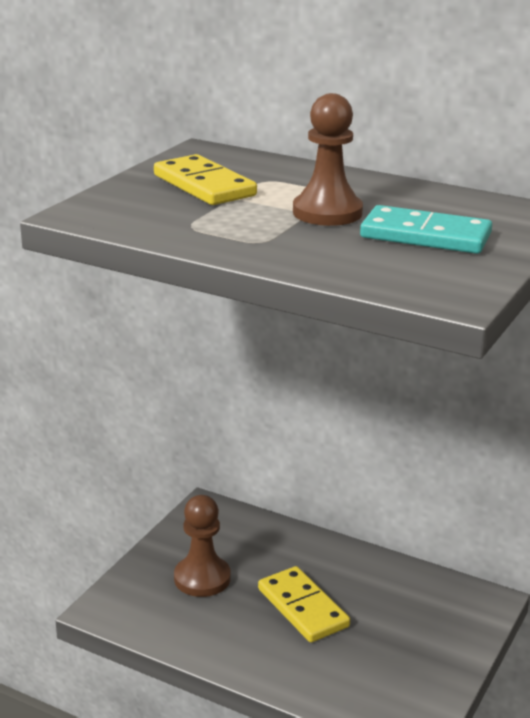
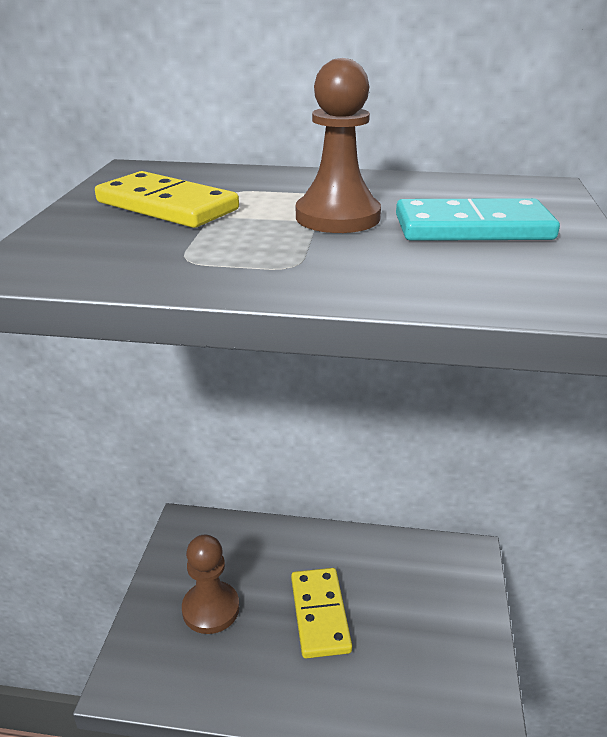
camera: 20 degrees left, 5 degrees up
(302, 608) = (319, 614): yellow domino -> yellow domino turned 45 degrees clockwise

